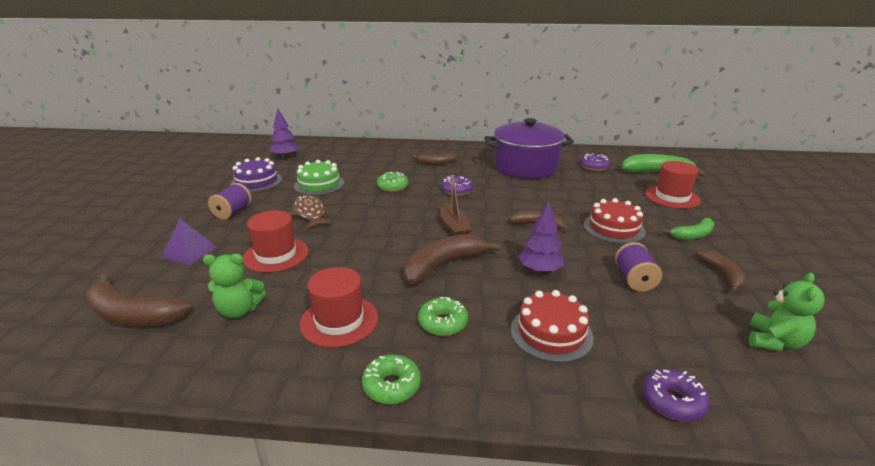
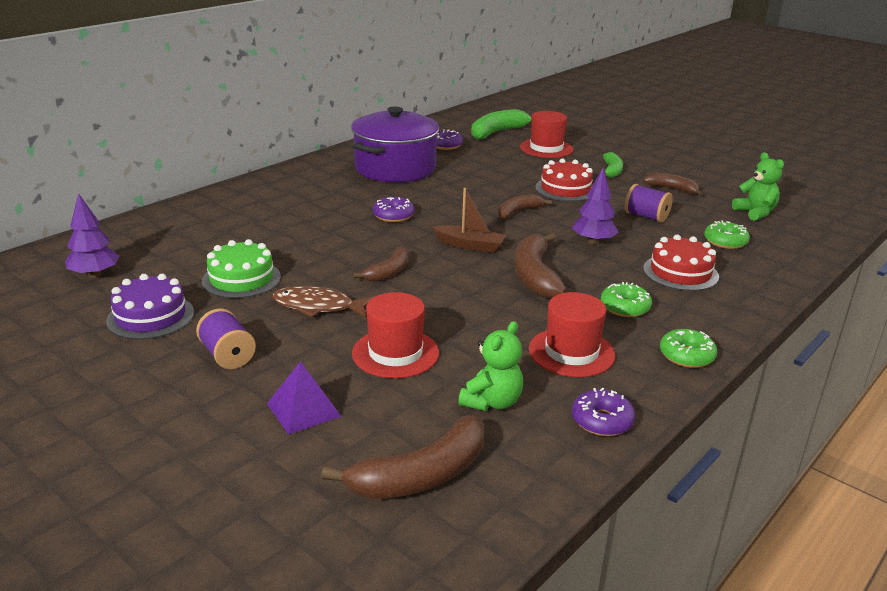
camera: 55 degrees left, 0 degrees up
(392, 187) = (327, 242): green donut -> green donut (725, 242)
(436, 163) = (305, 200): brown banana -> brown banana (389, 272)
(672, 401) = (783, 267): purple donut -> purple donut (602, 421)

